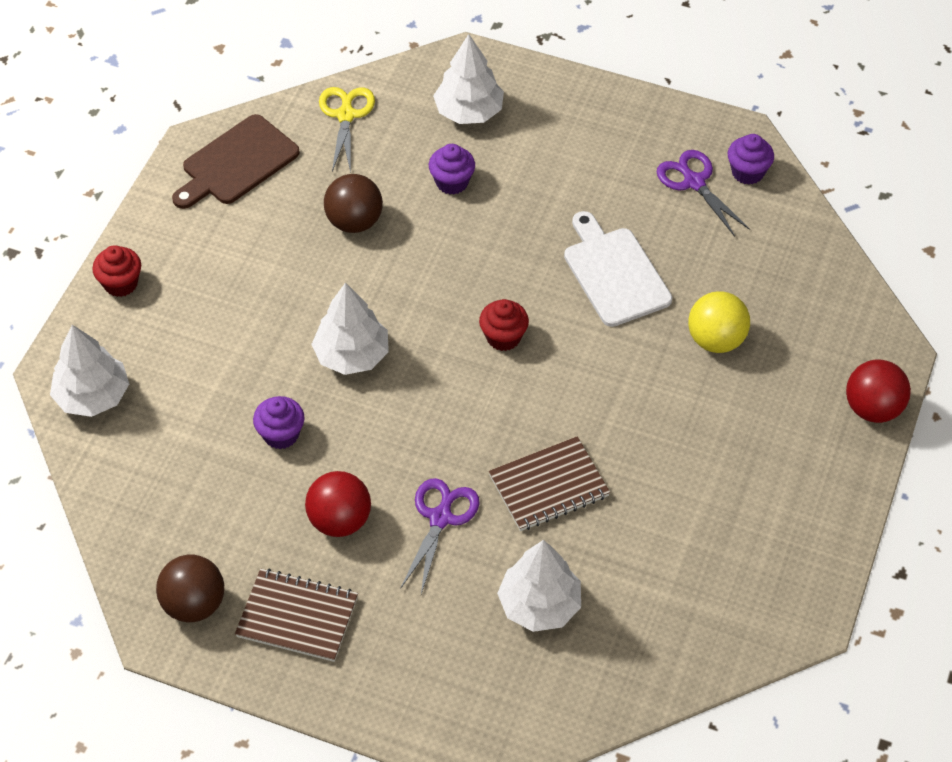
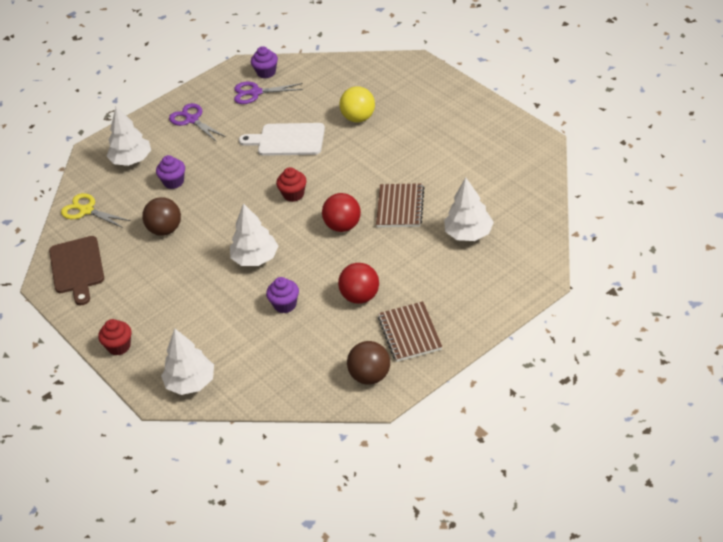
camera: 55 degrees left, 10 degrees down
(297, 617) = (409, 333): brown notebook -> brown notebook turned 60 degrees counterclockwise
(441, 517) = (388, 255): purple scissors -> purple scissors (192, 119)
(873, 408) = (440, 80): red ball -> red ball (343, 226)

